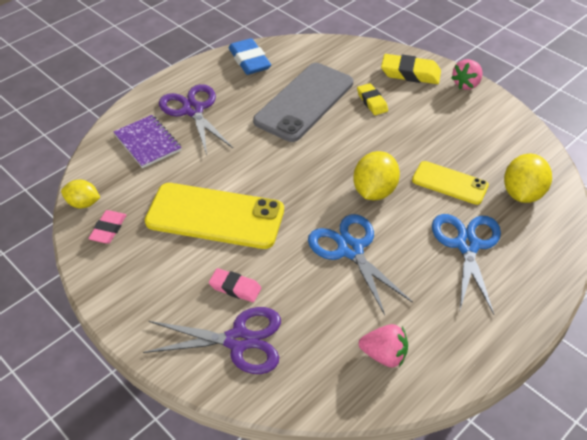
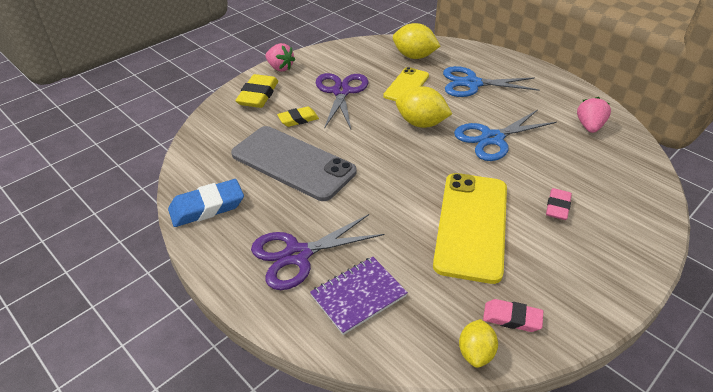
camera: 90 degrees left, 5 degrees down
(238, 341) = (613, 203): purple scissors -> purple scissors (341, 92)

